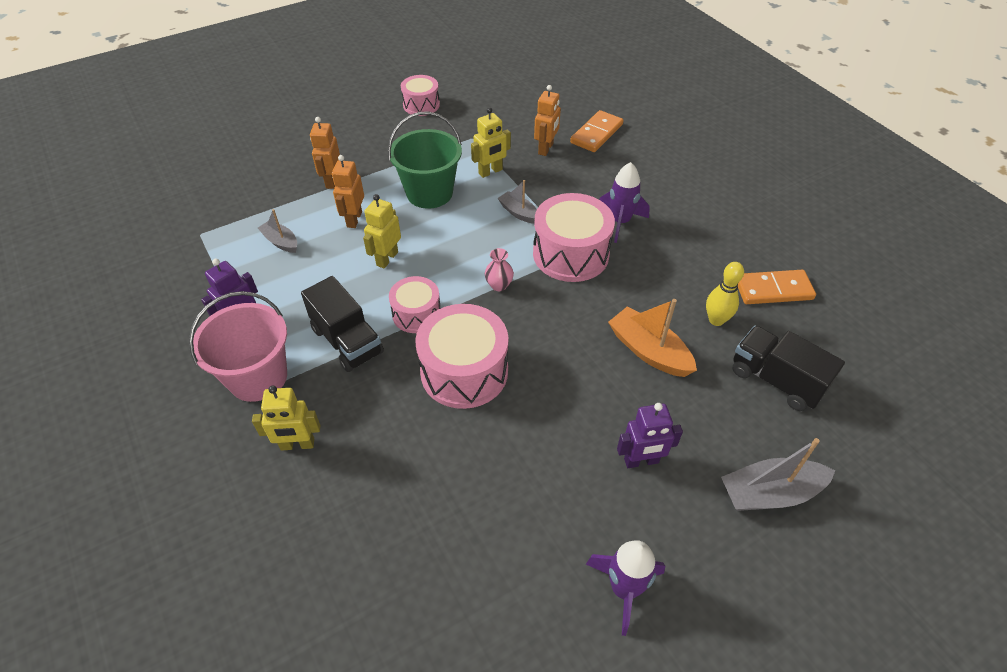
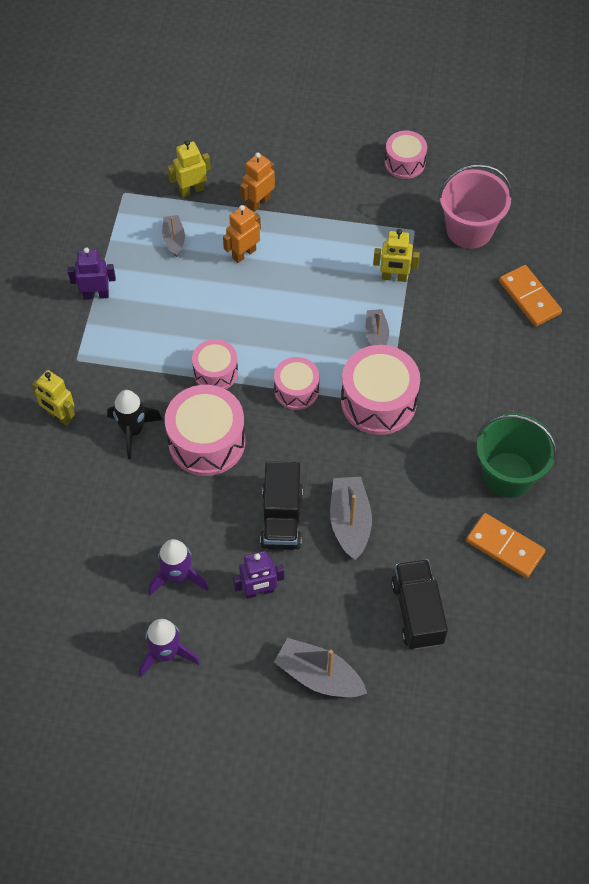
camera: 40 degrees right, 10 degrees up
(258, 377) = (73, 348): pink bucket -> pink bucket (469, 230)
(347, 341) = (151, 360): black truck -> black truck (281, 518)
(386, 408) = (133, 431): none -> black rocket
(387, 258) = (236, 308): yellow robot -> yellow robot (191, 190)
(429, 193) = (324, 266): green bucket -> green bucket (508, 475)
(499, 285) = (296, 390): pink vase -> pink drum
(546, 149) = (466, 284): orange robot -> none
(596, 134) = (529, 297): orange domino -> orange domino turned 75 degrees clockwise
(620, 222) = (450, 401): purple rocket -> purple rocket (178, 576)
(641, 461) = (259, 591): purple robot -> purple robot turned 45 degrees counterclockwise
(649, 351) = (350, 522): orange boat -> grey boat
(716, 320) = (428, 537): yellow bowling pin -> none

